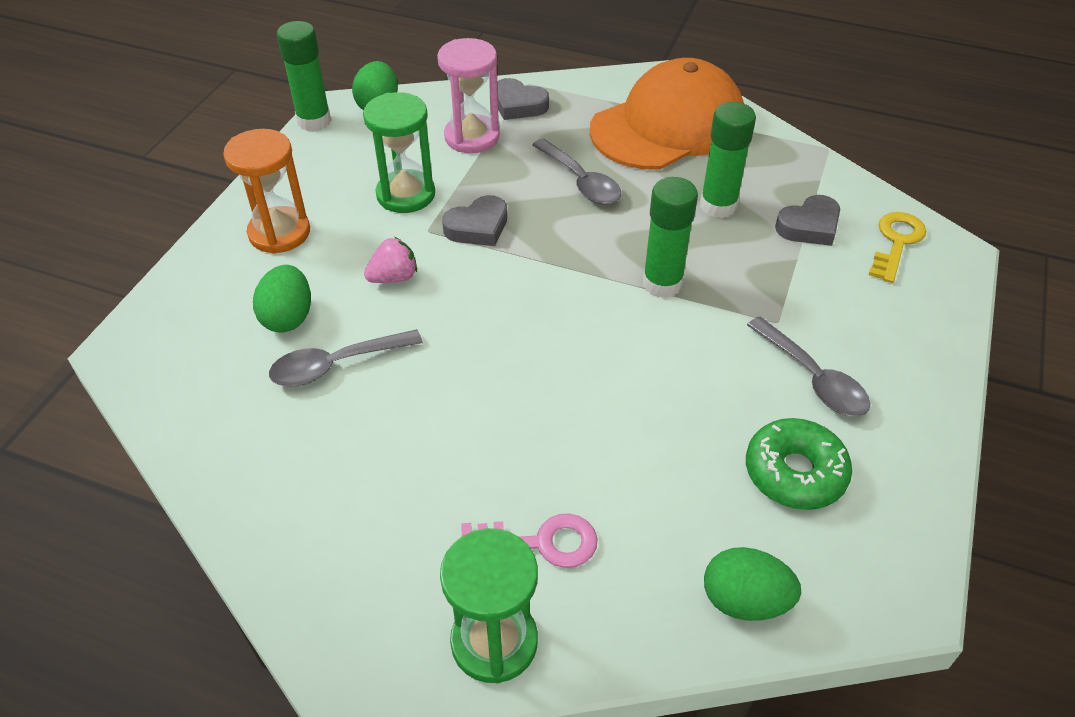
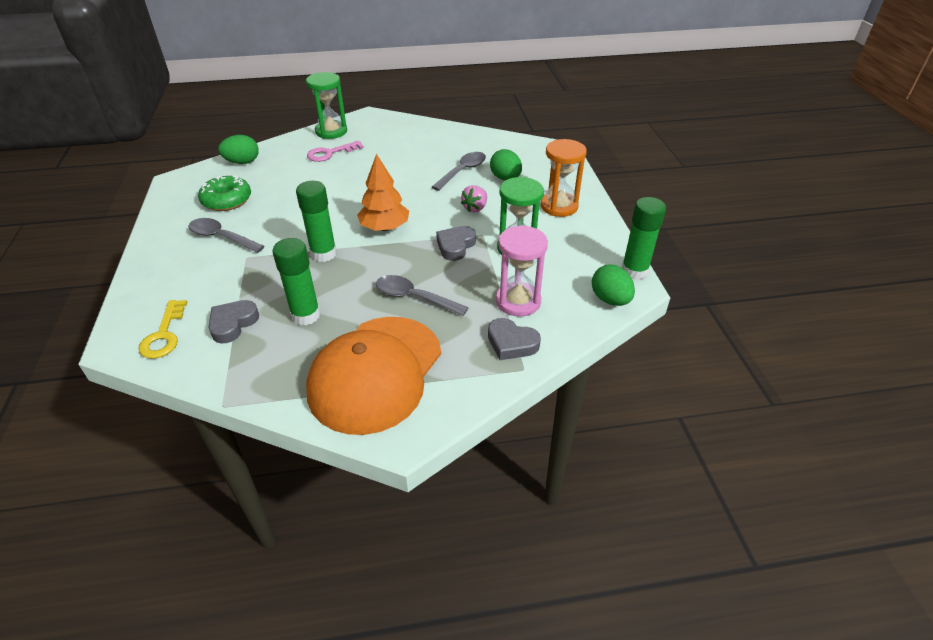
camera: 150 degrees right, 5 degrees down
(518, 105) = (511, 343): grey heart -> grey heart turned 150 degrees counterclockwise
(551, 295) = (384, 227): none -> orange tree

